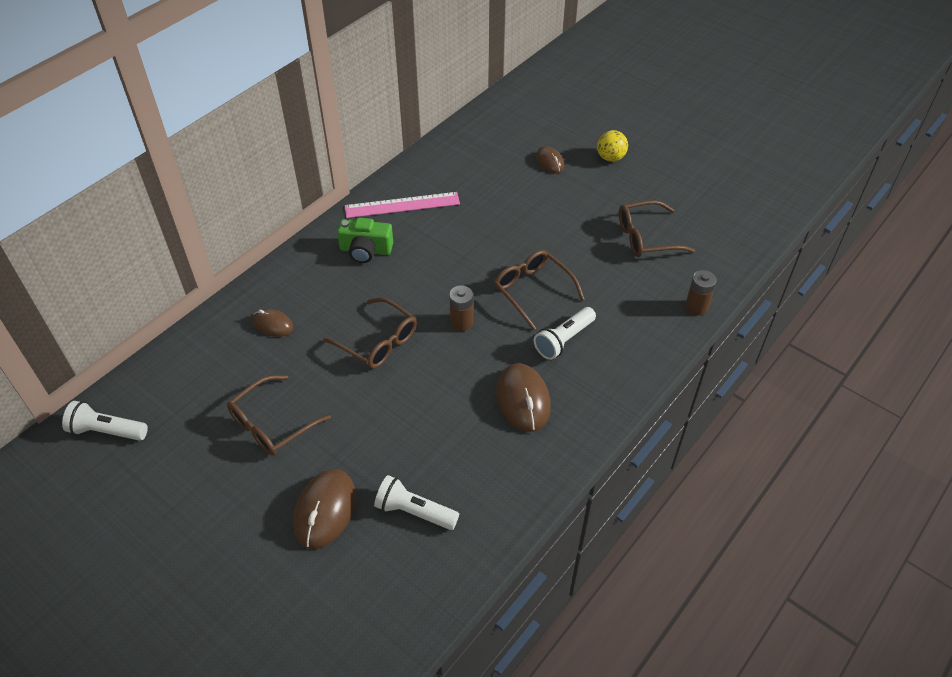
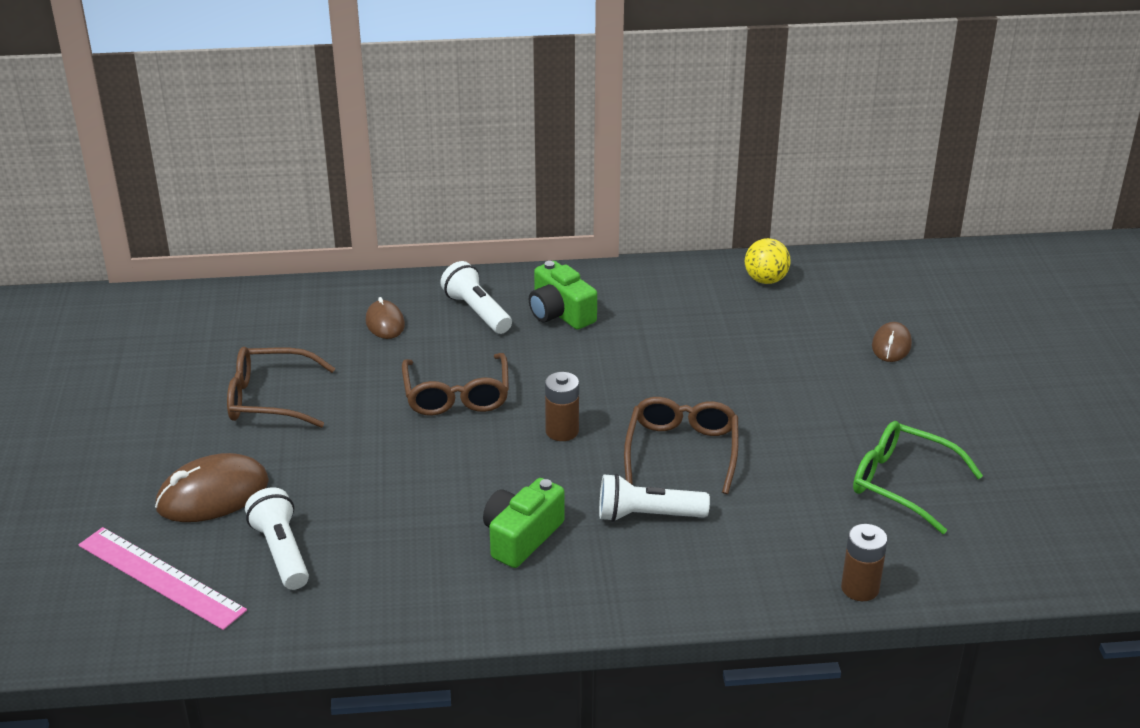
camera: 45 degrees right, 15 degrees down
(107, 431) = (144, 319): white flashlight -> white flashlight (477, 312)
(402, 205) = (656, 295): pink ruler -> pink ruler (160, 577)
(523, 399) = (521, 537): brown mouse -> green camera
(610, 158) = (979, 382): yellow ball -> yellow ball (765, 280)
(646, 237) = (903, 484): brown glasses -> green glasses

